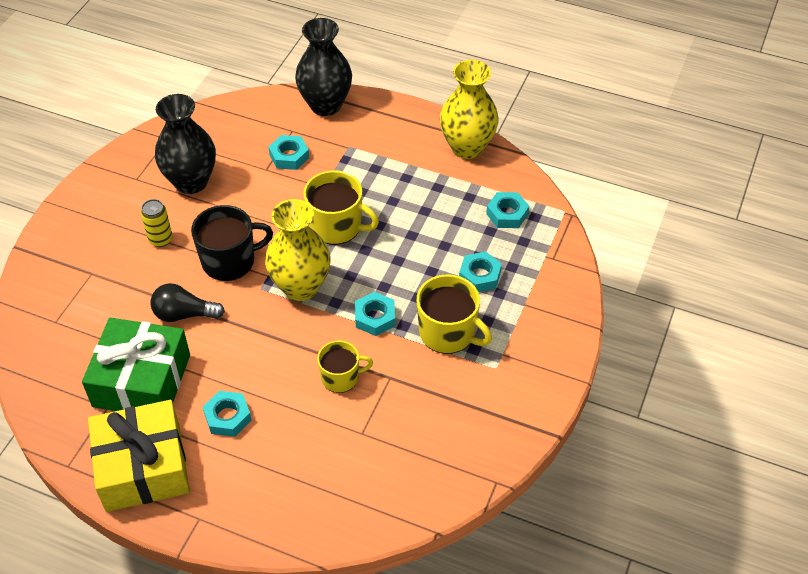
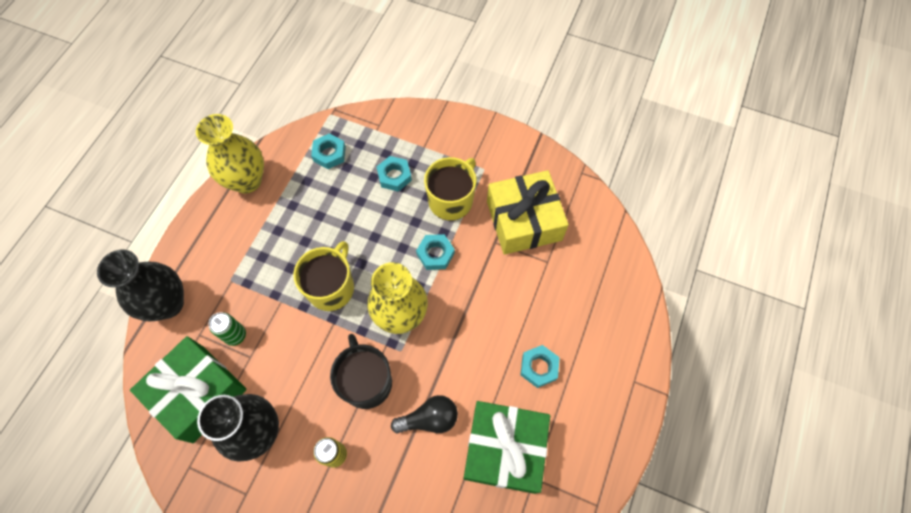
camera: 90 degrees left, 15 degrees up
(143, 467) = (592, 435): yellow gift -> yellow gift (524, 220)
(184, 314) = (429, 419): black light bulb -> black light bulb turned 105 degrees counterclockwise
(234, 137) = (198, 393): none -> green gift
(289, 156) = (235, 335): turquoise nut -> green can
(341, 377) = (496, 279): yellow mug -> none

